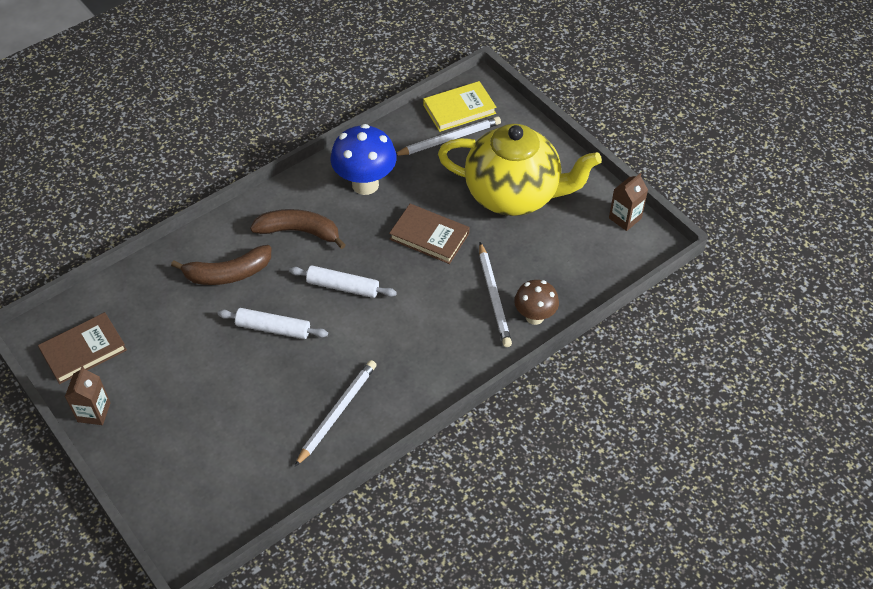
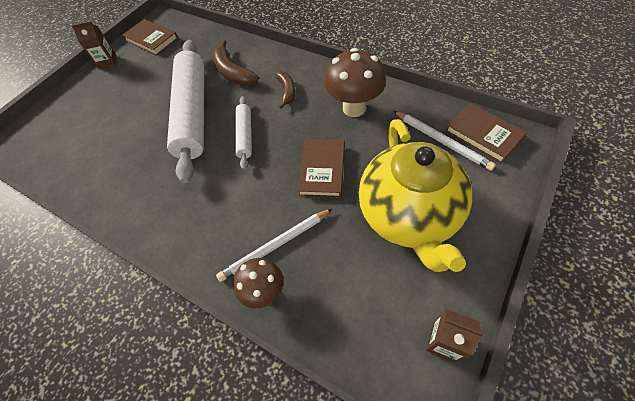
camera: 75 degrees right, 5 degrees up
(273, 328) = (193, 113): white rolling pin -> white rolling pin, size x2.13
(299, 231) = (287, 91): brown banana -> brown banana, size x0.65
(337, 412) = (124, 179): white pencil -> none
(365, 184) = (354, 108): blue mushroom -> brown mushroom
(459, 109) = (483, 135): yellow book -> brown book

